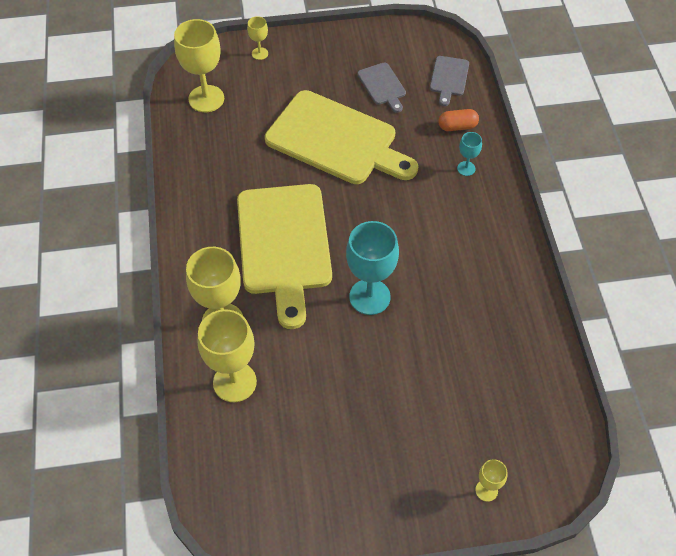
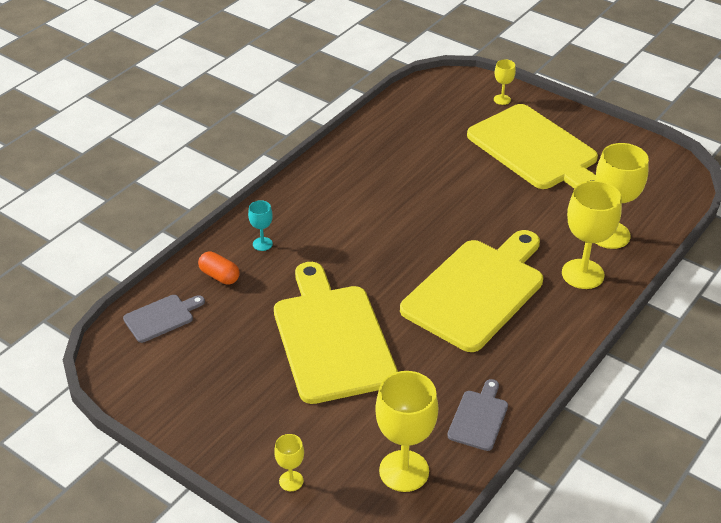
camera: 135 degrees left, 15 degrees down
(369, 297) = (452, 218): turquoise goblet -> none
(382, 86) = (225, 354): grey cutting board -> grey cutting board (479, 418)
(384, 439) = (536, 150): none -> yellow cutting board

